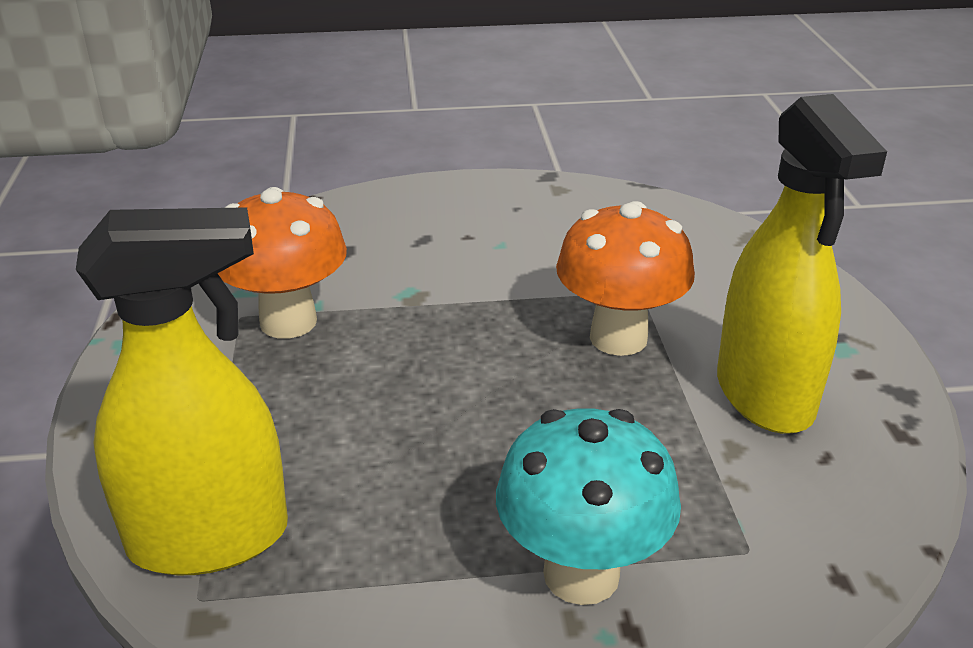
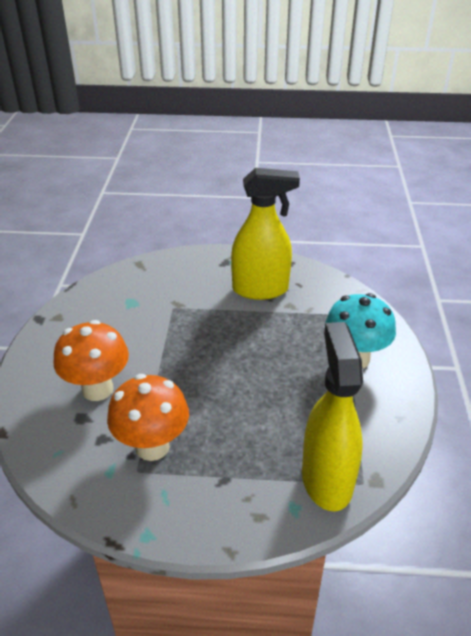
camera: 80 degrees left, 5 degrees up
(618, 338) = (209, 321): orange mushroom -> orange mushroom (97, 389)

